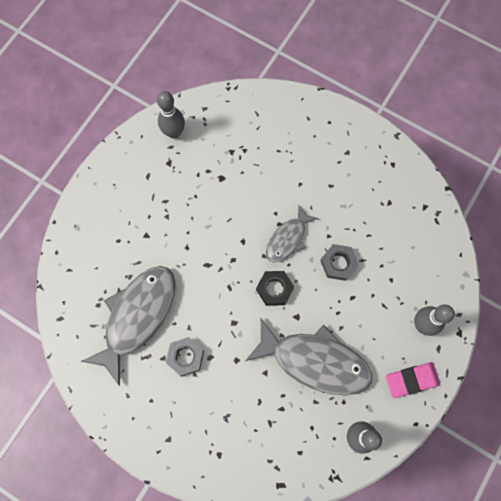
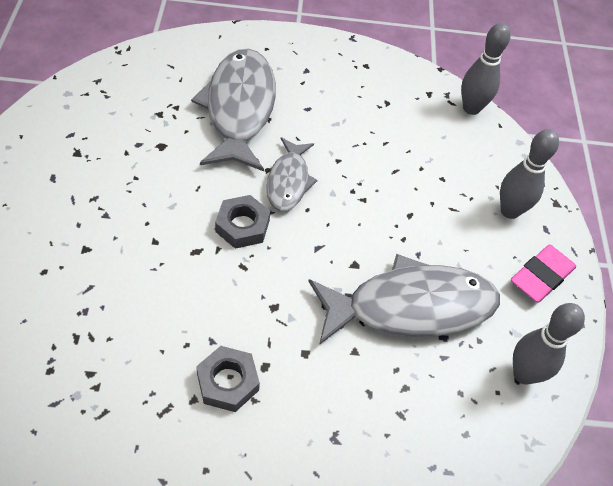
camera: 35 degrees left, 20 degrees down
(137, 317) = (124, 360): grey fish -> grey fish (239, 109)
(174, 132) = (67, 117): grey bowling pin -> grey bowling pin (471, 108)
(274, 289) = (306, 244): black nut -> none
(338, 263) = (369, 184): grey nut -> grey nut (242, 226)

